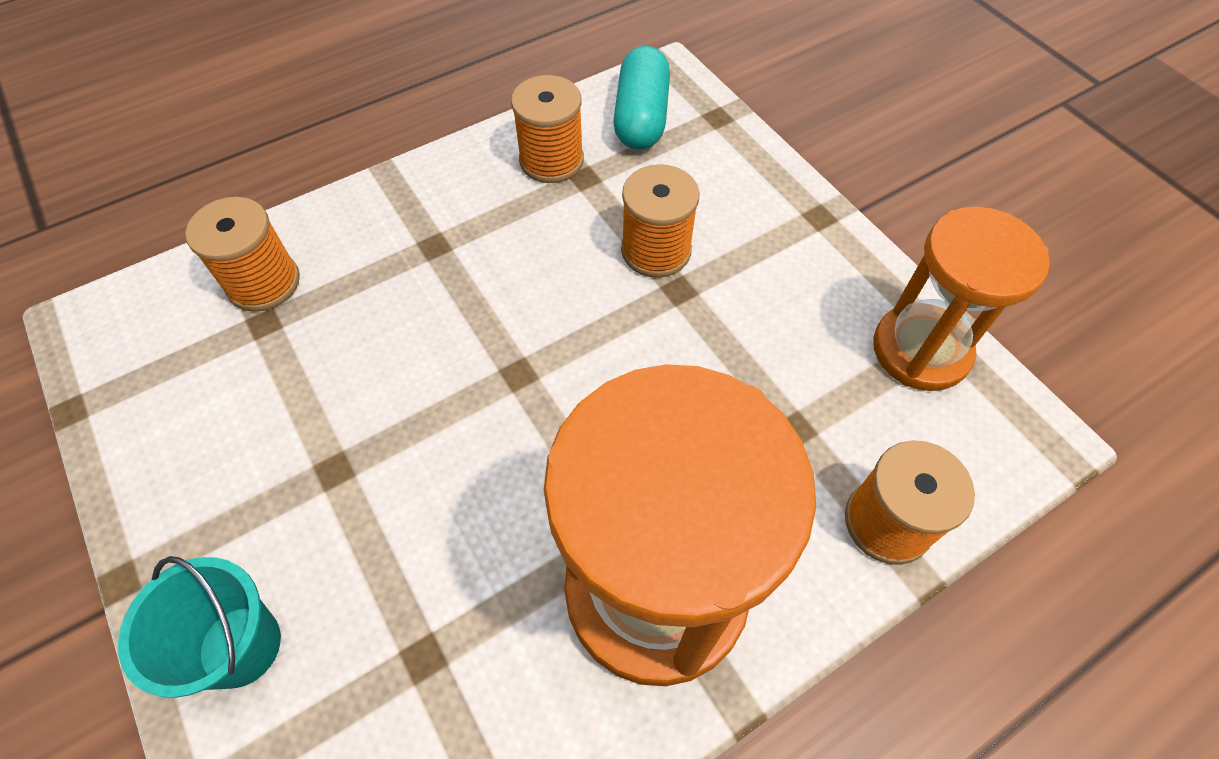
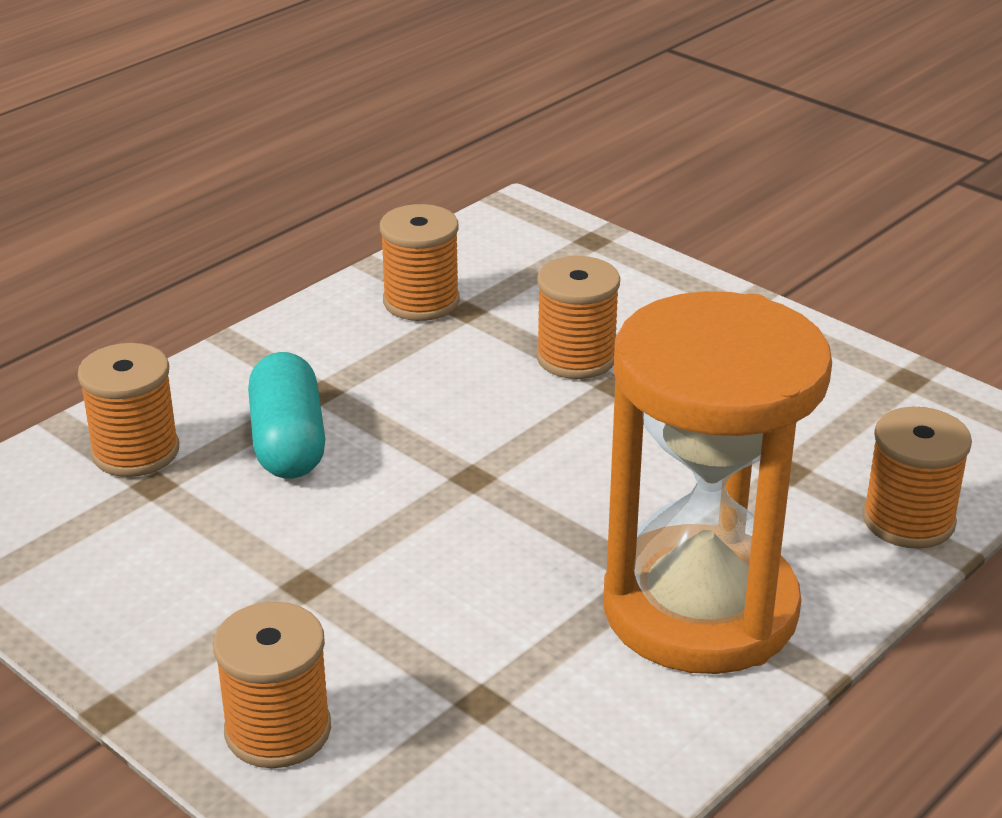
camera: 15 degrees left, 25 degrees down
(240, 646) = (278, 730): turquoise bucket -> orange spool
(641, 117) = (506, 252): turquoise capsule -> turquoise capsule (288, 442)
(920, 350) = (889, 391): orange hourglass -> none

